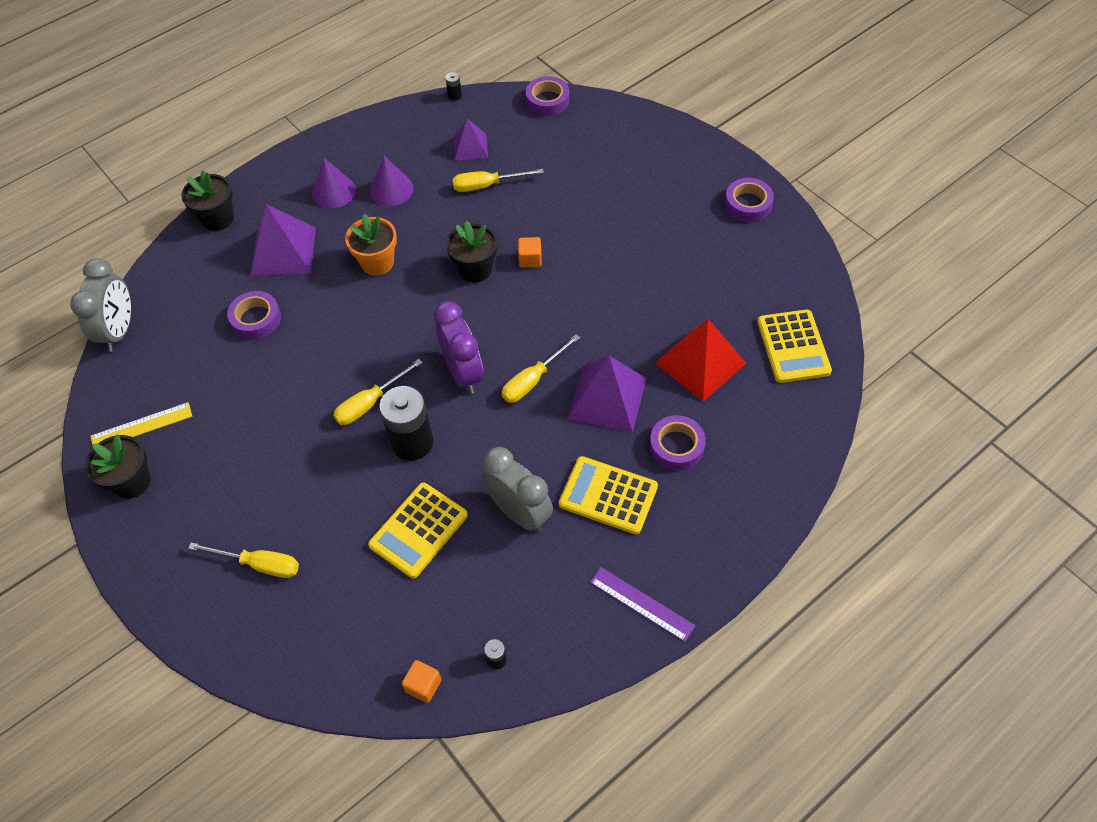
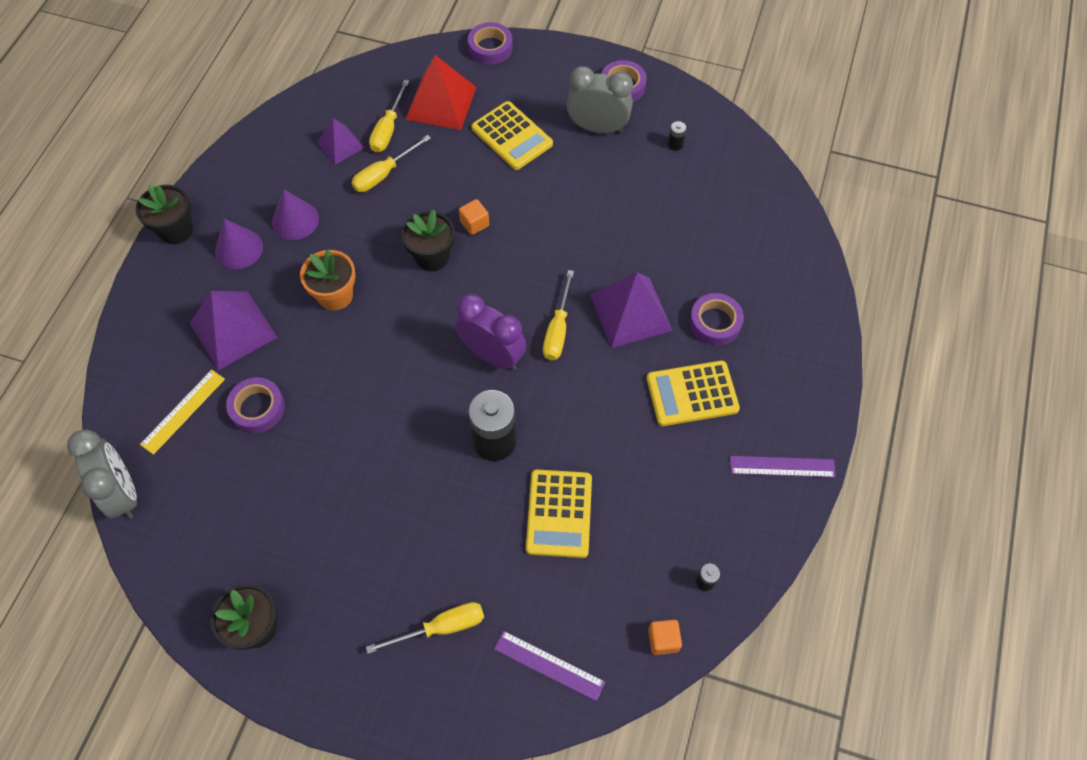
camera: 35 degrees left, 5 degrees up
(142, 426) = (223, 570): yellow ruler -> yellow ruler (183, 411)
(218, 219) = (139, 331): black flower pot -> black flower pot (176, 230)
(316, 646) = (548, 665): none -> purple ruler
(370, 403) = (429, 427): yellow screwdriver -> yellow screwdriver (388, 129)
(455, 96) = (287, 102): black battery -> black battery (675, 144)
(519, 512) = (631, 449): grey clock -> grey clock (597, 128)
(547, 100) = (380, 69): purple tape -> purple tape (490, 48)
(700, 362) = (682, 242): red pyramid -> red pyramid (441, 103)
(793, 347) = (744, 192): yellow calculator -> yellow calculator (512, 136)

